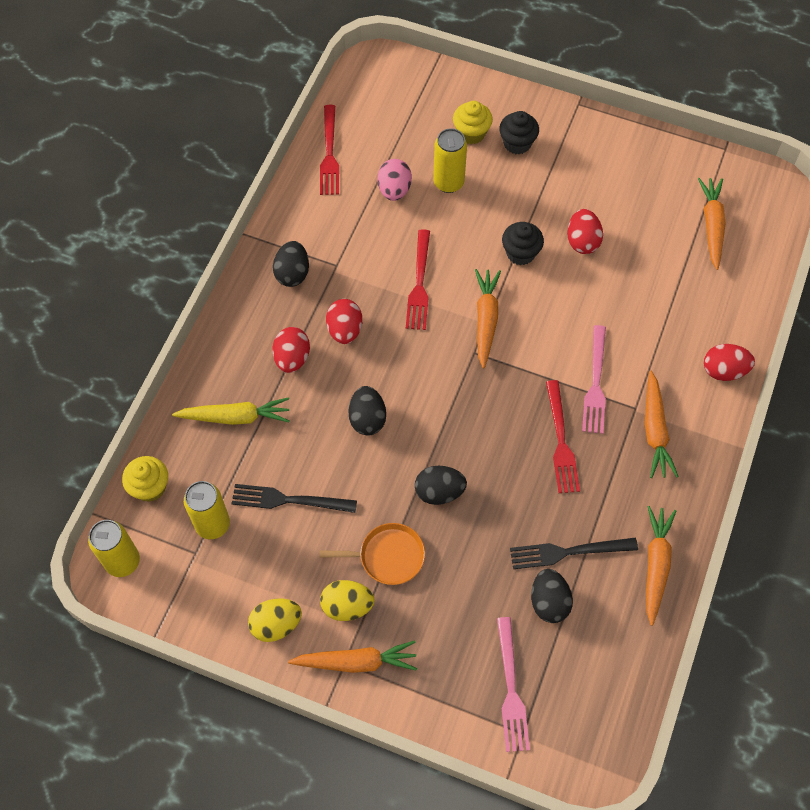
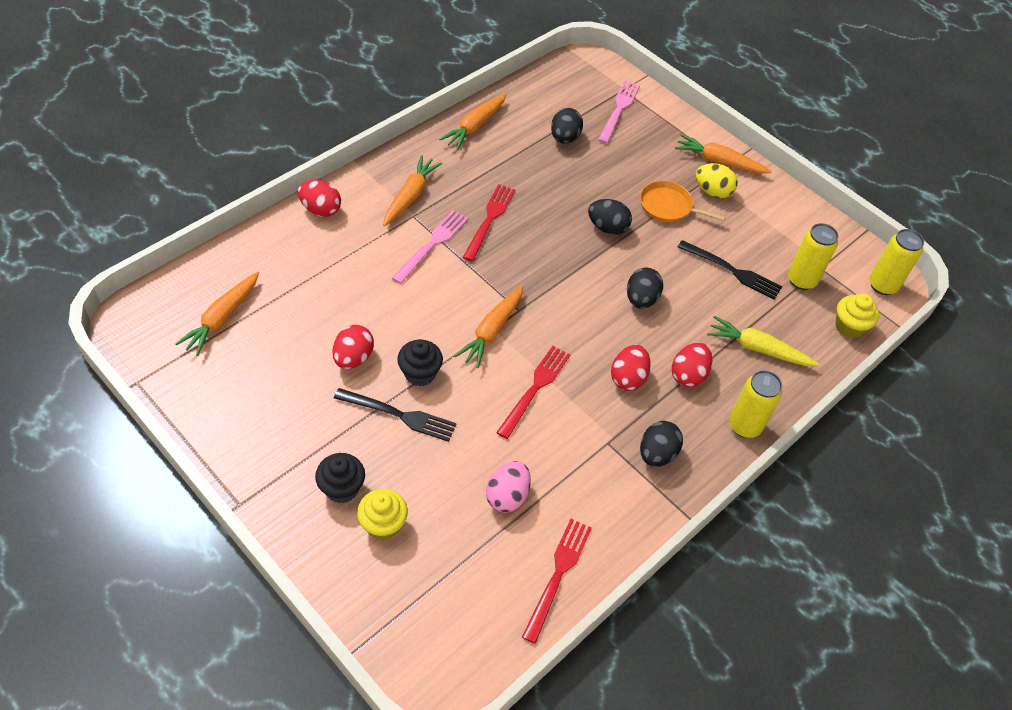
camera: 160 degrees left, 10 degrees down
(276, 625) = (770, 202): yellow egg -> none
(448, 182) = (445, 477): yellow can -> yellow can (744, 426)
(567, 552) = (533, 157): black fork -> black fork (400, 415)

